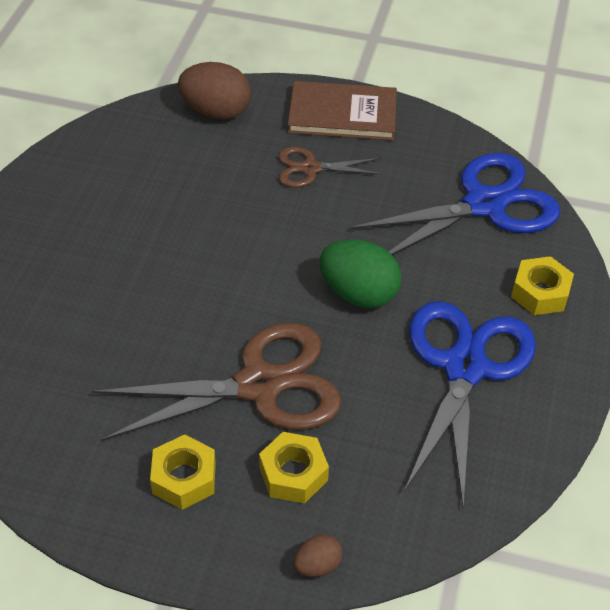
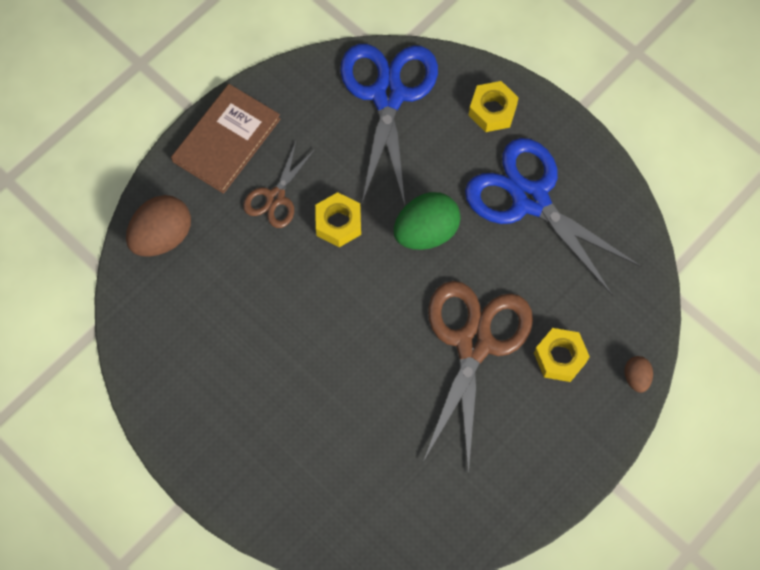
camera: 60 degrees left, 20 degrees up
(184, 478) = (527, 431): yellow nut -> yellow nut (338, 223)

